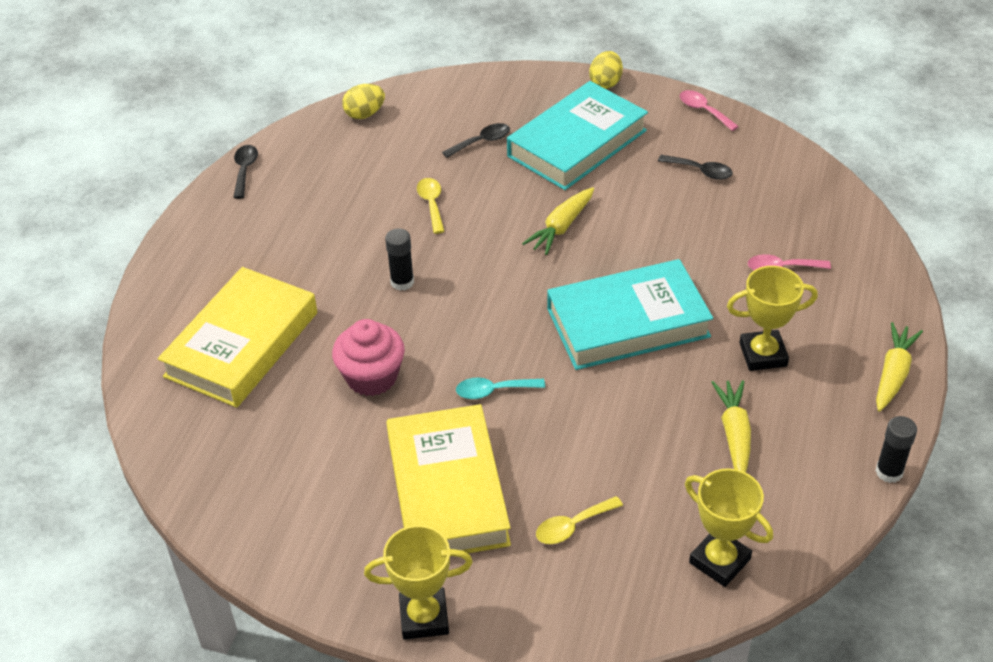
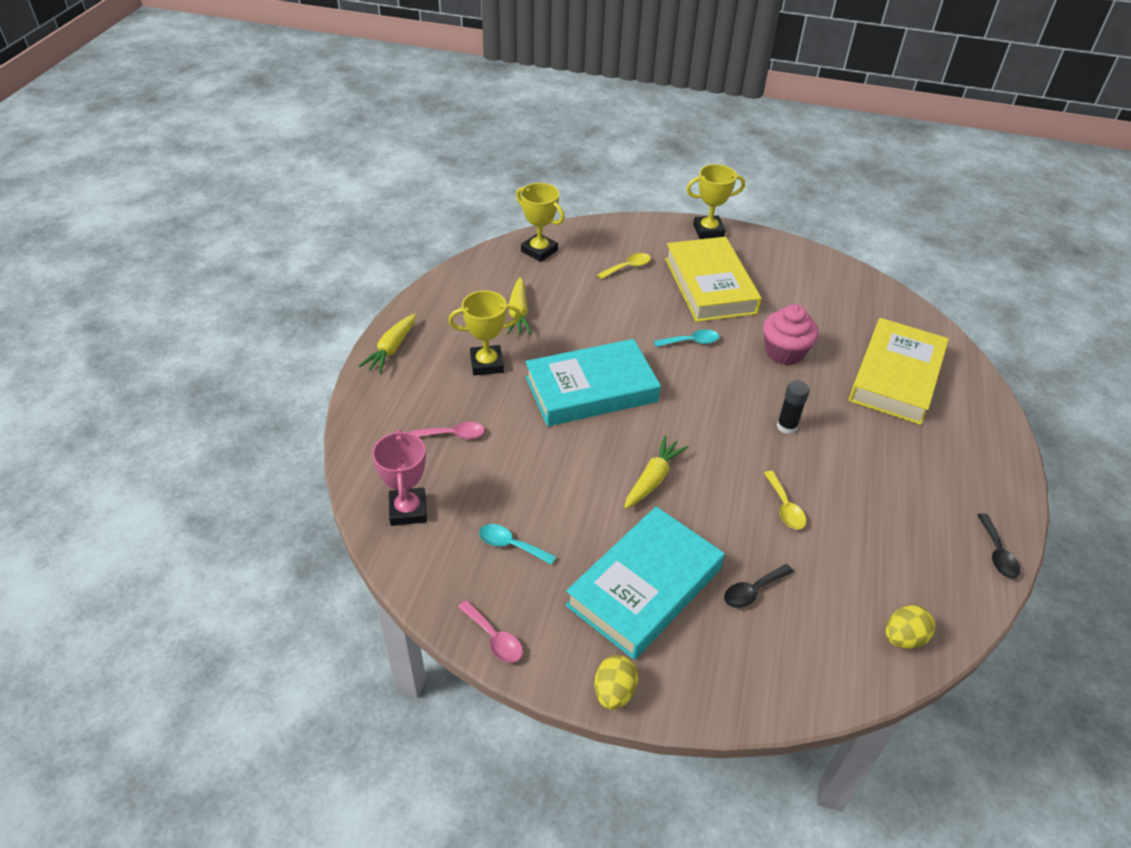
camera: 175 degrees right, 0 degrees up
(700, 171) = (510, 545): black spoon -> turquoise spoon
(806, 197) = (408, 510): none -> pink trophy
(889, 472) = (420, 291): black glue stick -> none

